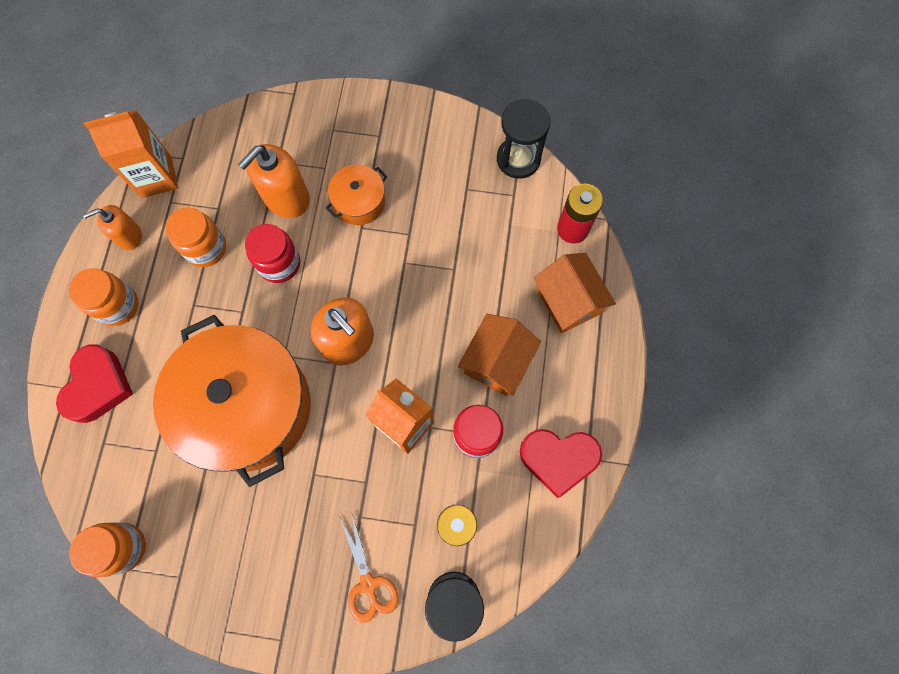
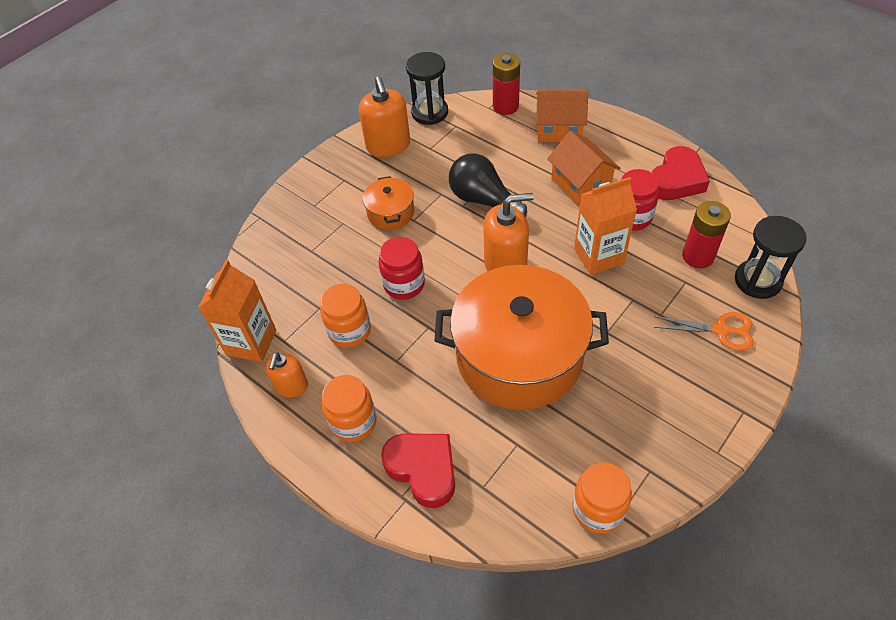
camera: 55 degrees left, 20 degrees down
(286, 198) = (348, 257): orange soap dispenser -> orange soap dispenser (388, 145)
(422, 278) = (483, 200): none -> black light bulb

